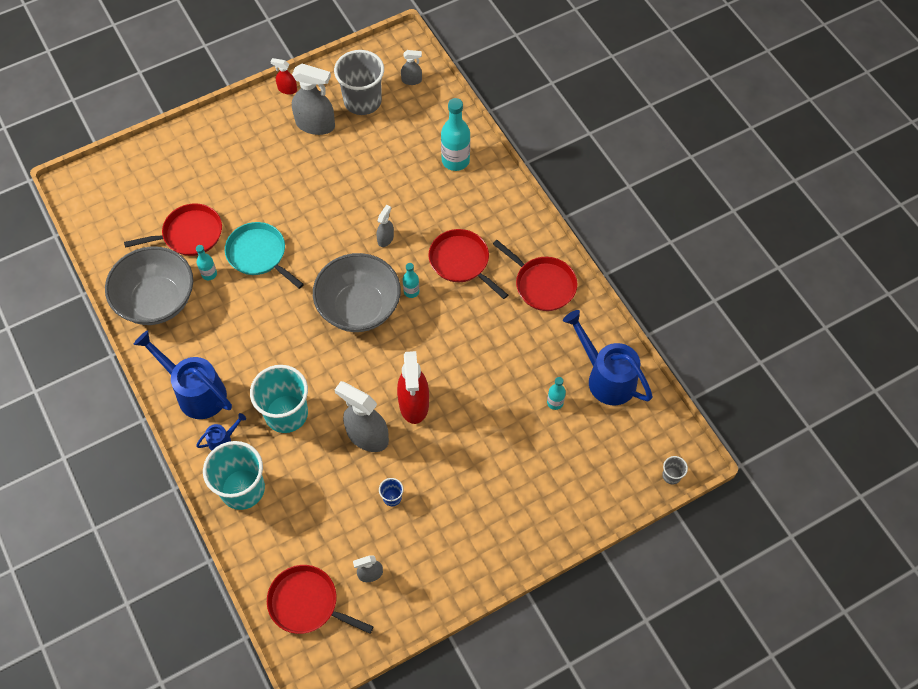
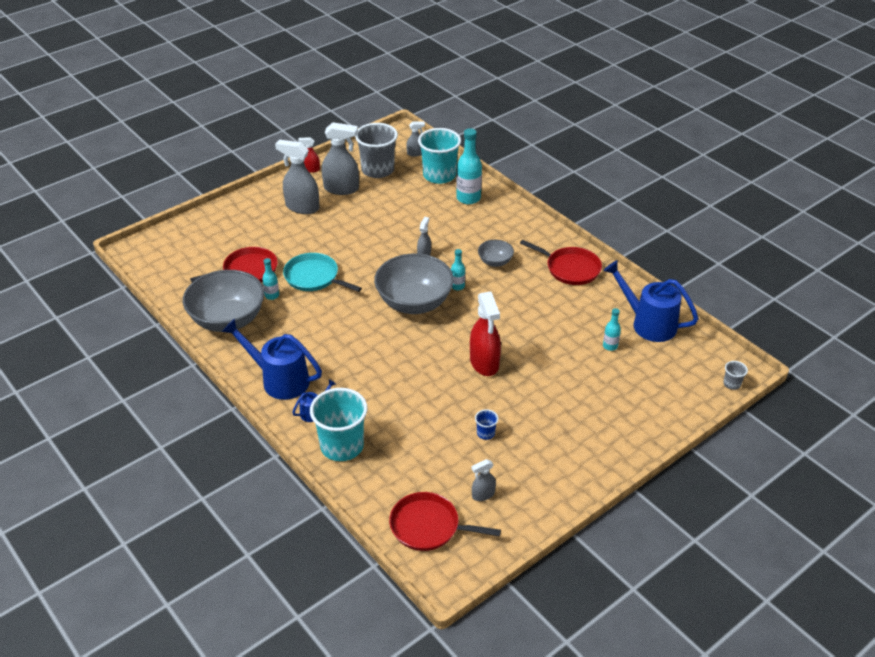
camera: 10 degrees left, 20 degrees down
(286, 413) = (369, 385): turquoise cup -> turquoise cup (439, 175)
(367, 436) = (448, 391): grey spray bottle -> grey spray bottle (302, 207)
(461, 262) = (495, 262): red pan -> grey bowl

